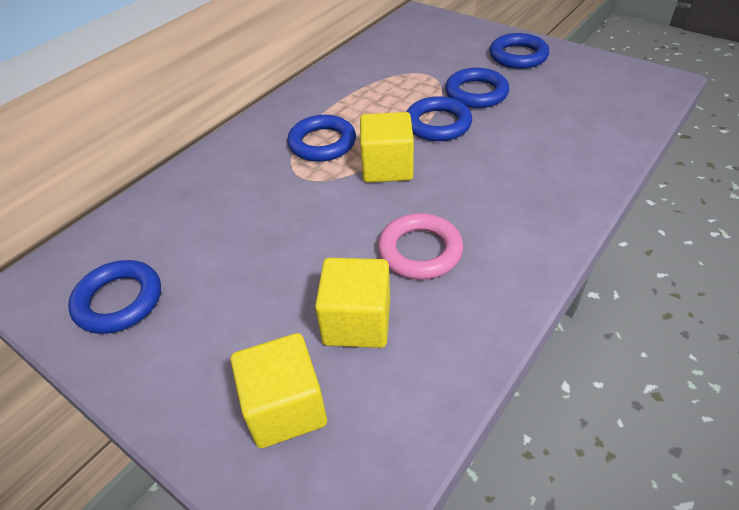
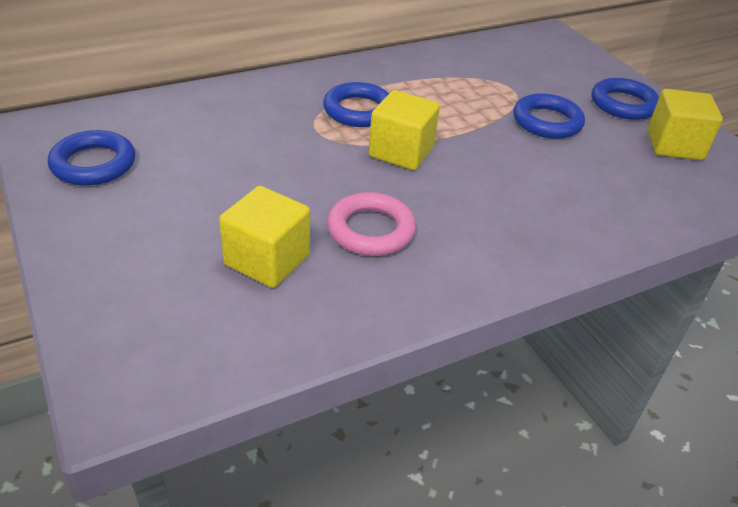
camera: 20 degrees right, 5 degrees down
(285, 408) = (156, 295): yellow cube -> yellow cube (674, 145)
(438, 124) = (483, 134): blue ring -> none

